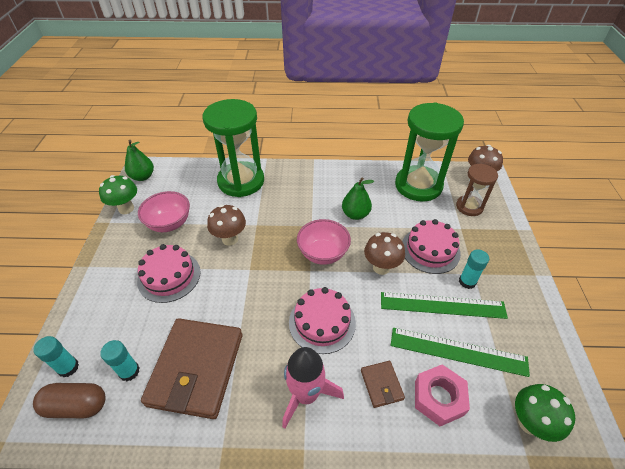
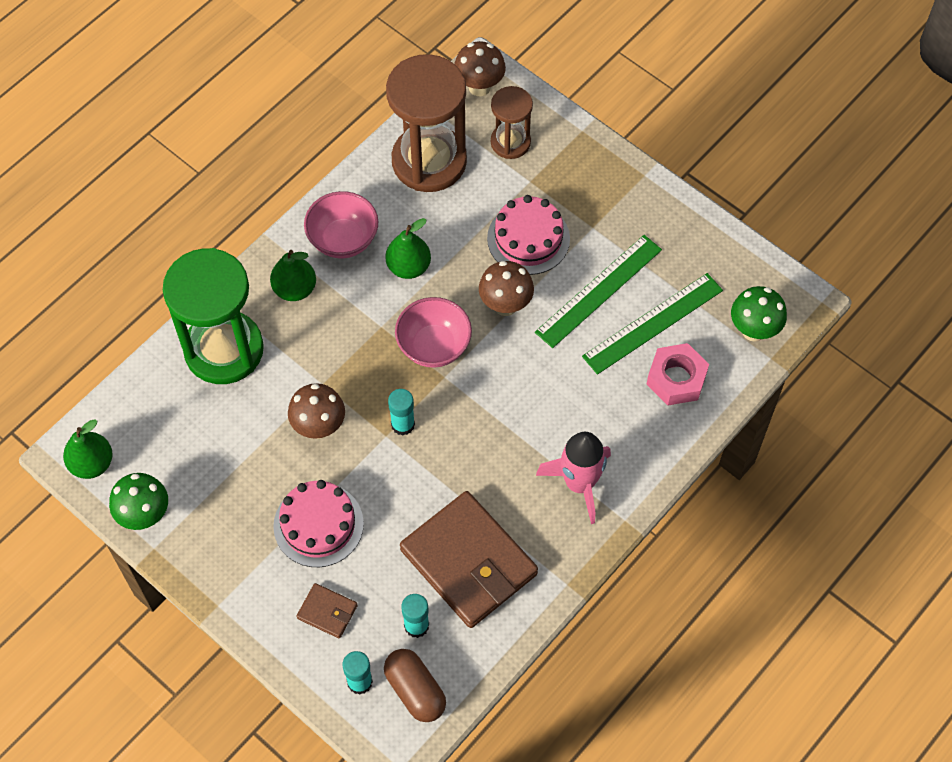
camera: 50 degrees left, 15 degrees up
(76, 406) = (415, 690): brown capsule -> brown capsule turned 75 degrees counterclockwise
(169, 223) = (226, 479): pink bowl -> pink bowl (343, 240)
(297, 184) = (295, 289): none -> green pear
(322, 322) = (518, 414): pink cake -> none
(381, 385) = (625, 414): brown wallet -> brown wallet (327, 612)
(418, 185) = (429, 161): green hourglass -> brown hourglass
(467, 282) = (595, 243): turquoise glue stick -> turquoise glue stick (403, 424)

